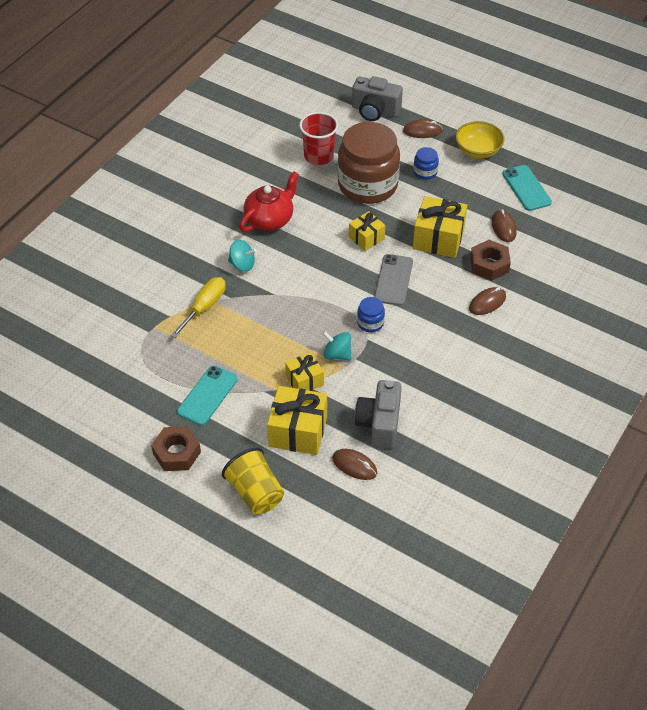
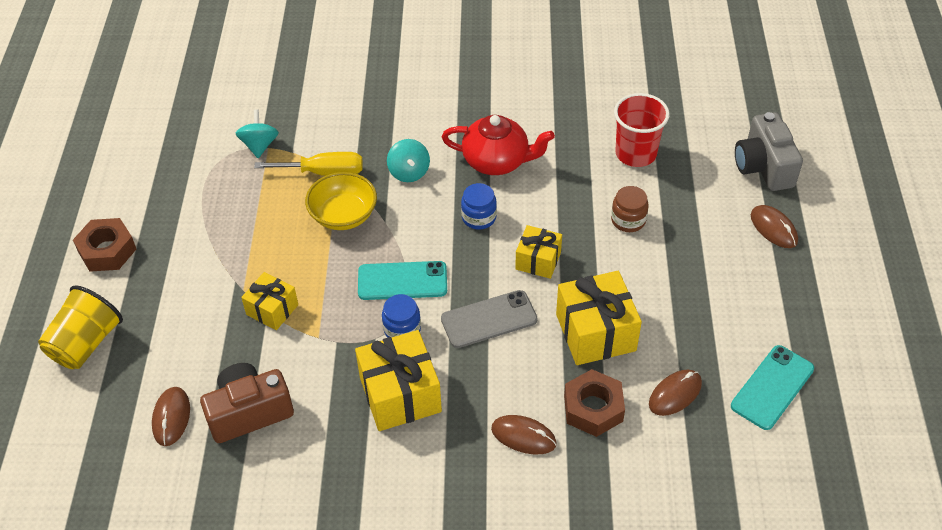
camera: 60 degrees right, 0 degrees up
(207, 395) = (200, 236): turquoise phone -> turquoise phone (402, 281)
(298, 431) = (193, 339): yellow gift -> yellow gift (400, 394)
(337, 354) = (331, 321): turquoise spinning top -> turquoise spinning top (259, 145)
(367, 185) = (628, 220): brown jar -> brown jar, size x0.41
(379, 423) = (249, 412): grey camera -> brown camera
(425, 172) = (702, 265): blue jar -> blue jar (479, 217)
(478, 151) = (793, 302): yellow bowl -> yellow bowl (343, 215)

